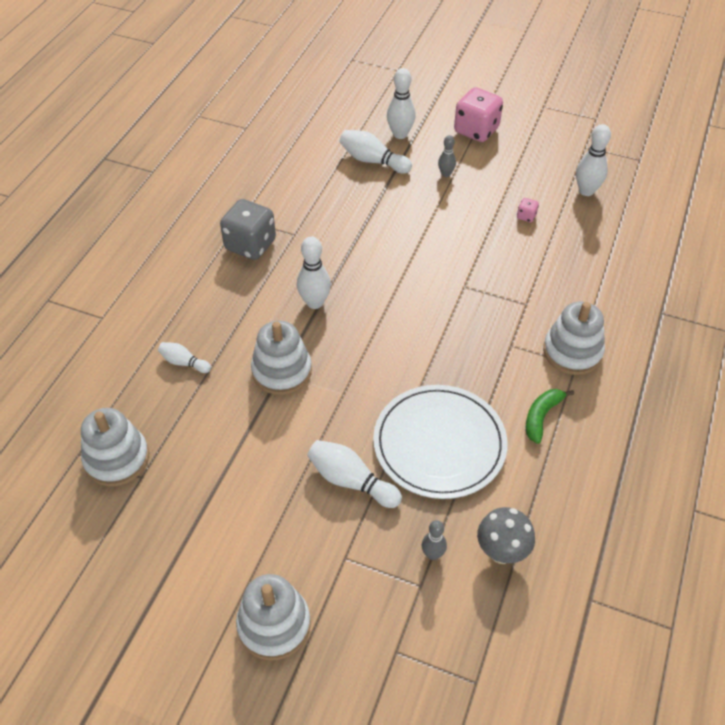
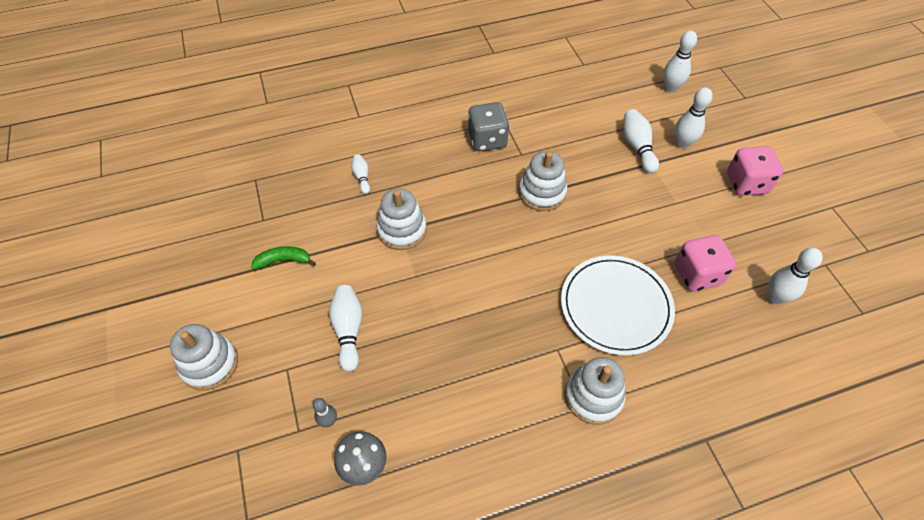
camera: 50 degrees right, 5 degrees up
(117, 459) = (266, 199): white stacking toy -> white stacking toy (542, 193)
(315, 302) = (475, 206): white bowling pin -> white bowling pin (671, 88)
(439, 444) = (424, 362): white plate -> white plate (615, 306)
(446, 174) = (678, 196): grey bowling pin -> none
(526, 216) = (697, 274): pink dice -> pink dice, size x2.35
(541, 416) = (509, 415): green banana -> green banana (283, 260)

